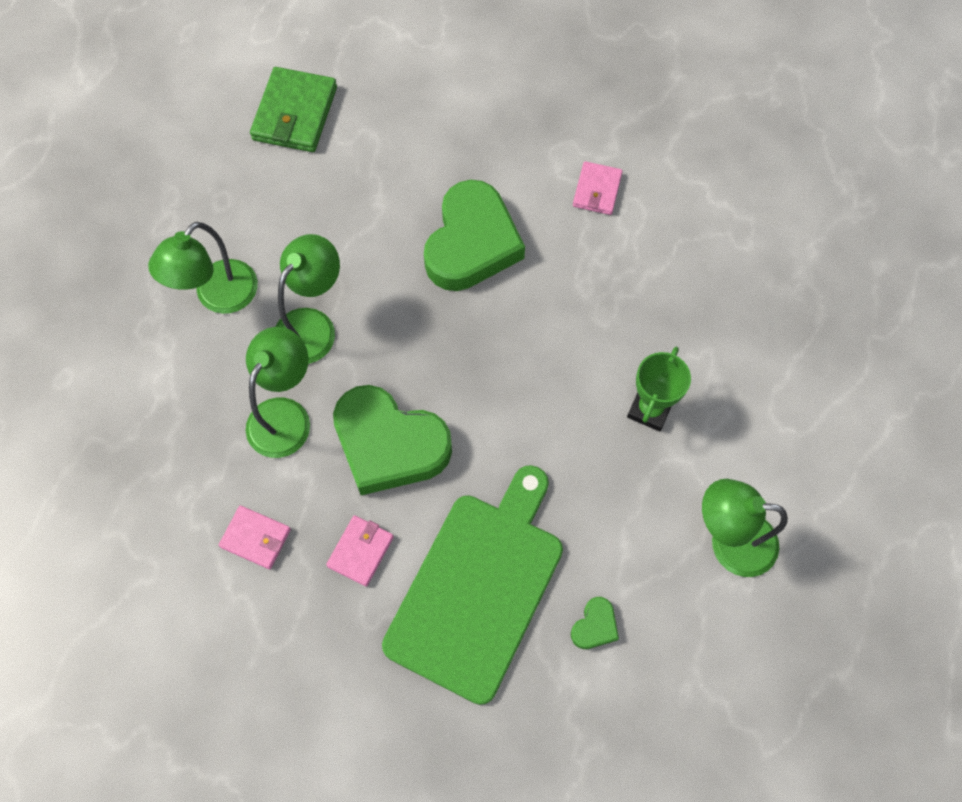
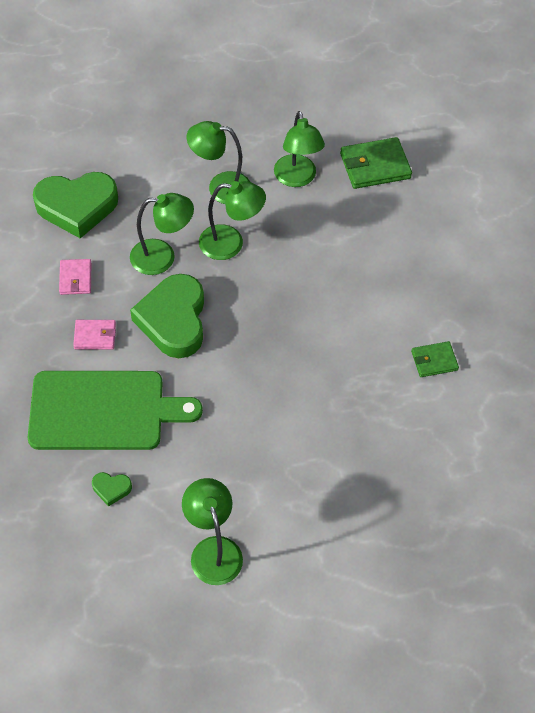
camera: 60 degrees right, 10 degrees down
(260, 205) = (297, 178): none -> green lamp
(471, 243) = (344, 304): green heart -> green heart (77, 207)
(597, 190) = (434, 361): pink wallet -> green wallet
(650, 409) = (284, 461): green trophy -> none

